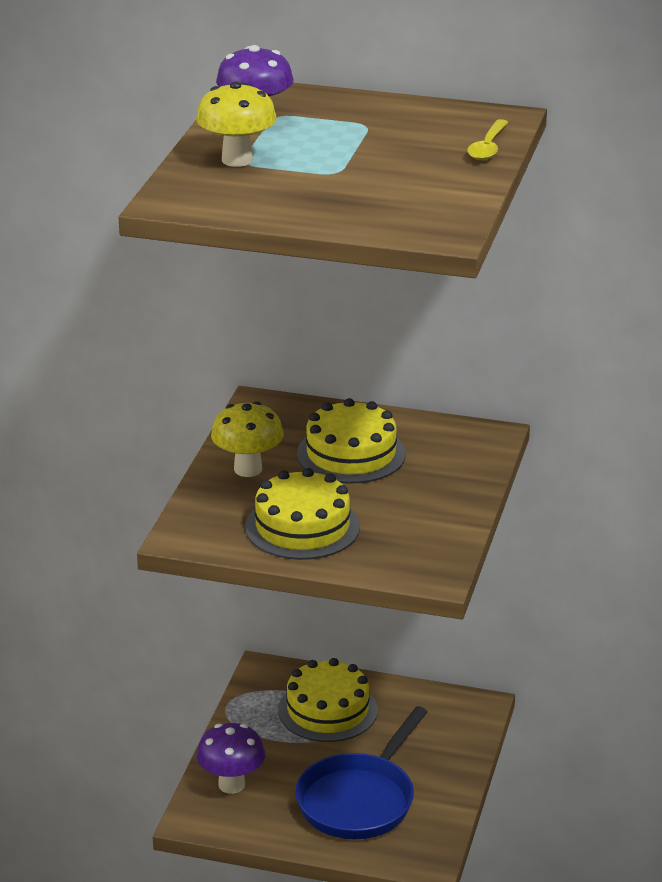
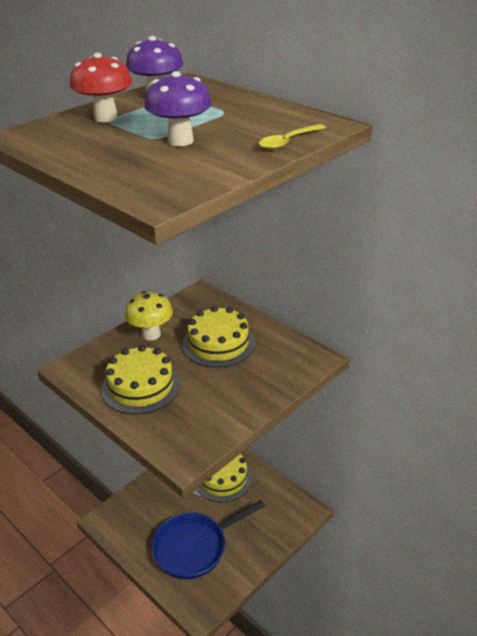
camera: 30 degrees right, 5 degrees up
(231, 784) = (138, 506): purple mushroom -> purple mushroom (180, 141)
(237, 160) = (106, 118): yellow mushroom -> red mushroom

